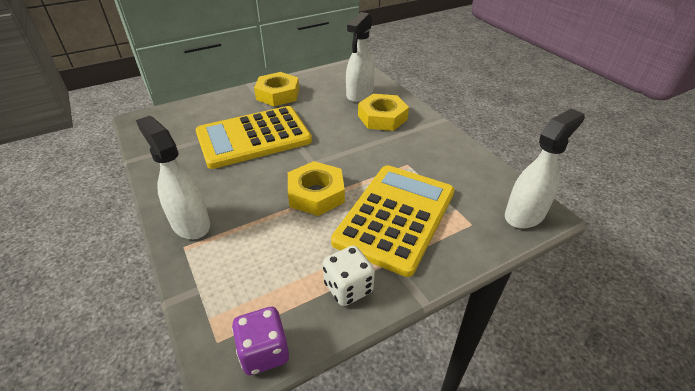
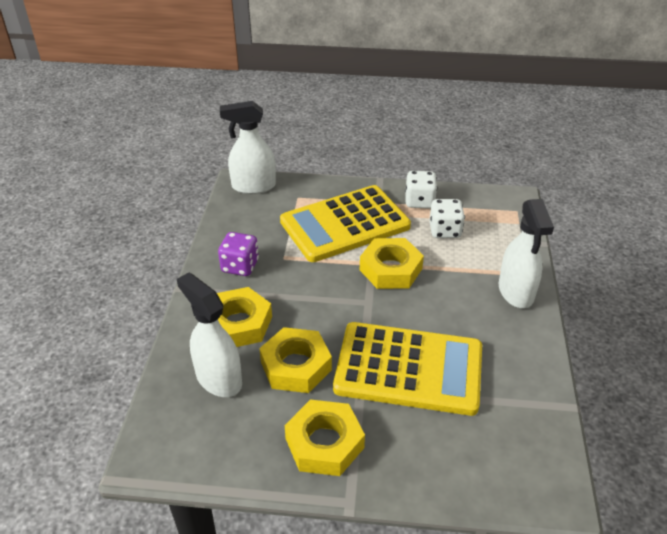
camera: 145 degrees left, 0 degrees up
(264, 352) = (490, 196): purple dice -> purple dice (240, 266)
(293, 260) = (445, 231): none -> white dice
(324, 113) = (296, 366): none -> yellow nut
(359, 94) = (218, 378): white spray bottle -> white spray bottle turned 105 degrees counterclockwise

